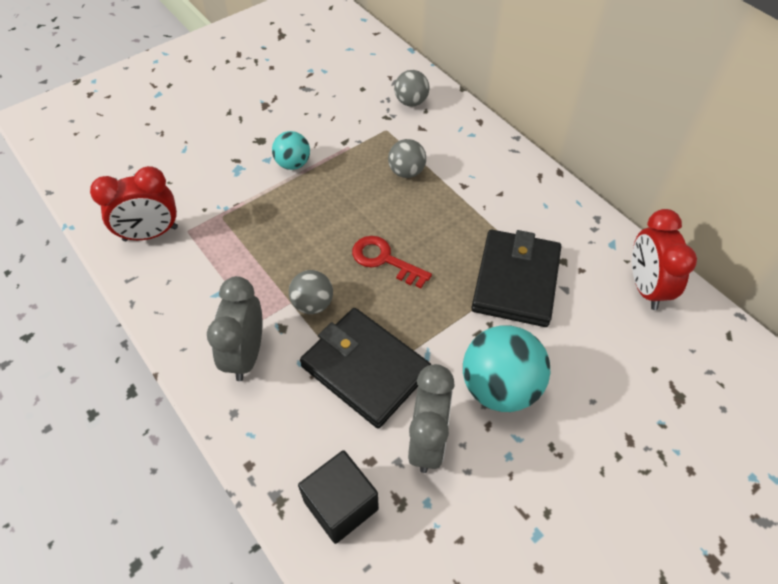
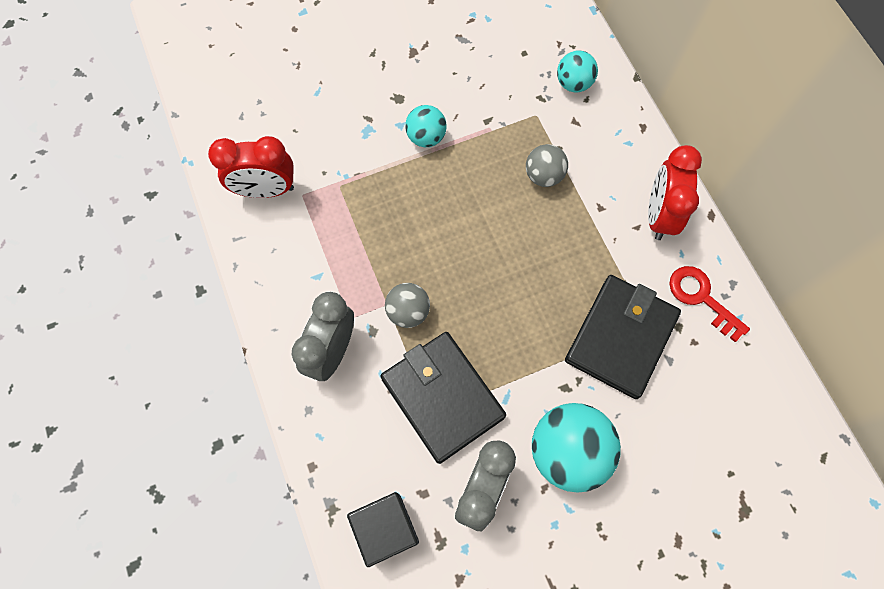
camera: 15 degrees right, 15 degrees up
(384, 260) = (492, 279): red key -> red key (701, 298)
(411, 102) = (573, 83): grey ball -> turquoise ball
(645, 287) = (755, 379): red clock -> red clock (659, 215)

